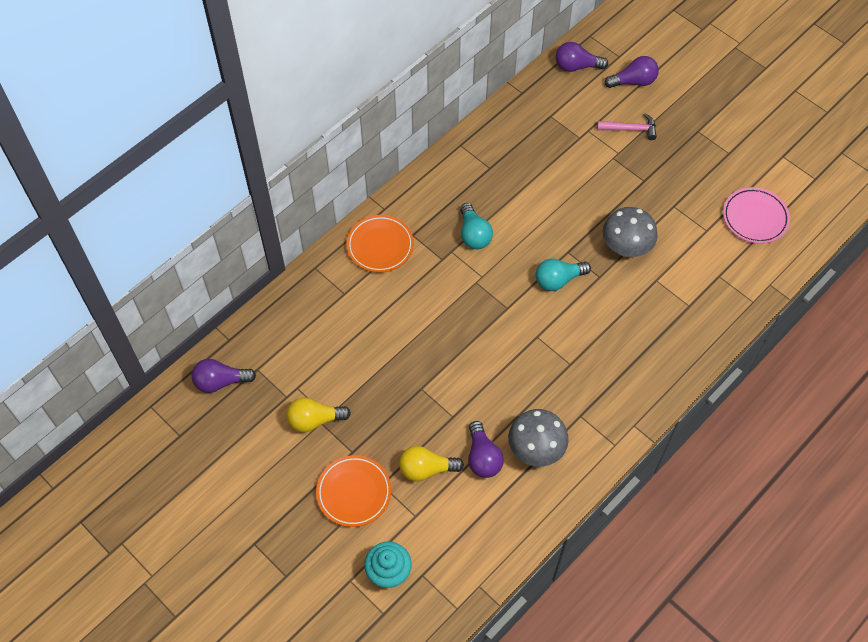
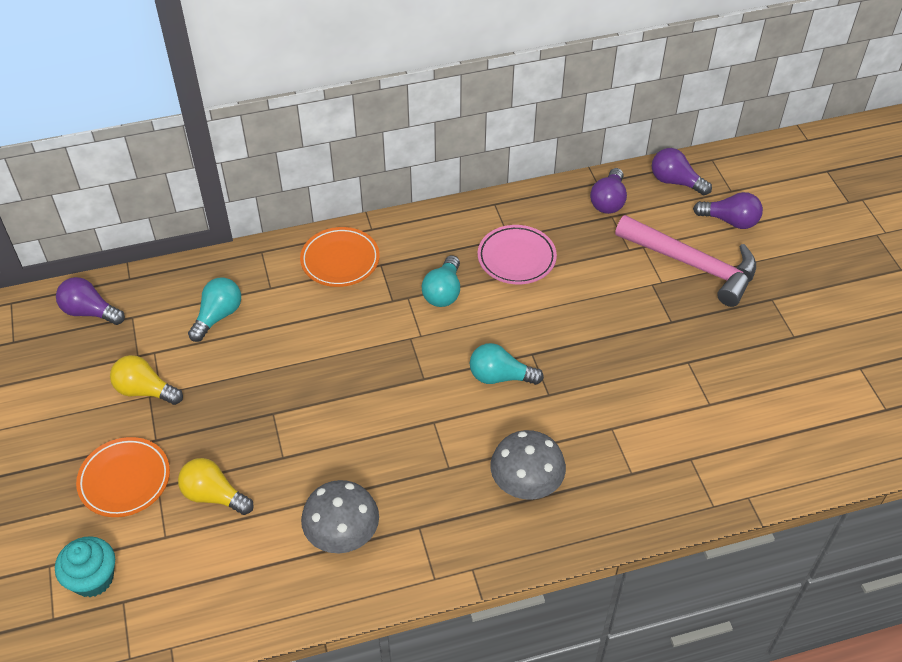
camera: 30 degrees right, 10 degrees down
(323, 335) = (218, 316): none -> turquoise light bulb
(482, 457) = (281, 515): purple light bulb -> purple light bulb (608, 201)
(625, 248) = (600, 379): grey mushroom -> grey mushroom (526, 486)
(630, 129) = (693, 265): pink hammer -> pink hammer, size x1.98
(755, 218) = (779, 417): pink plate -> pink plate (516, 258)

